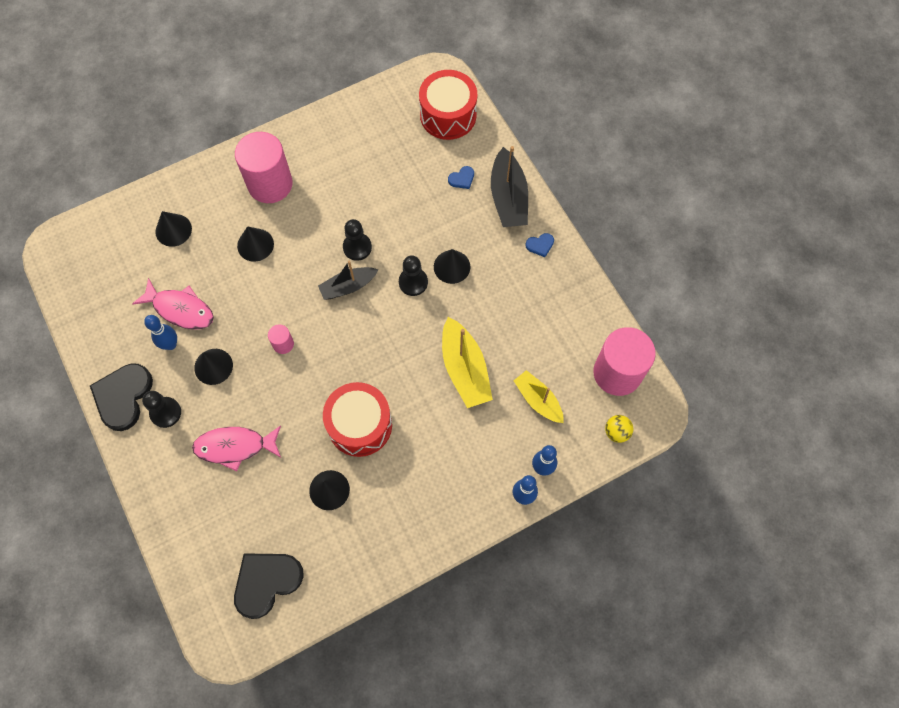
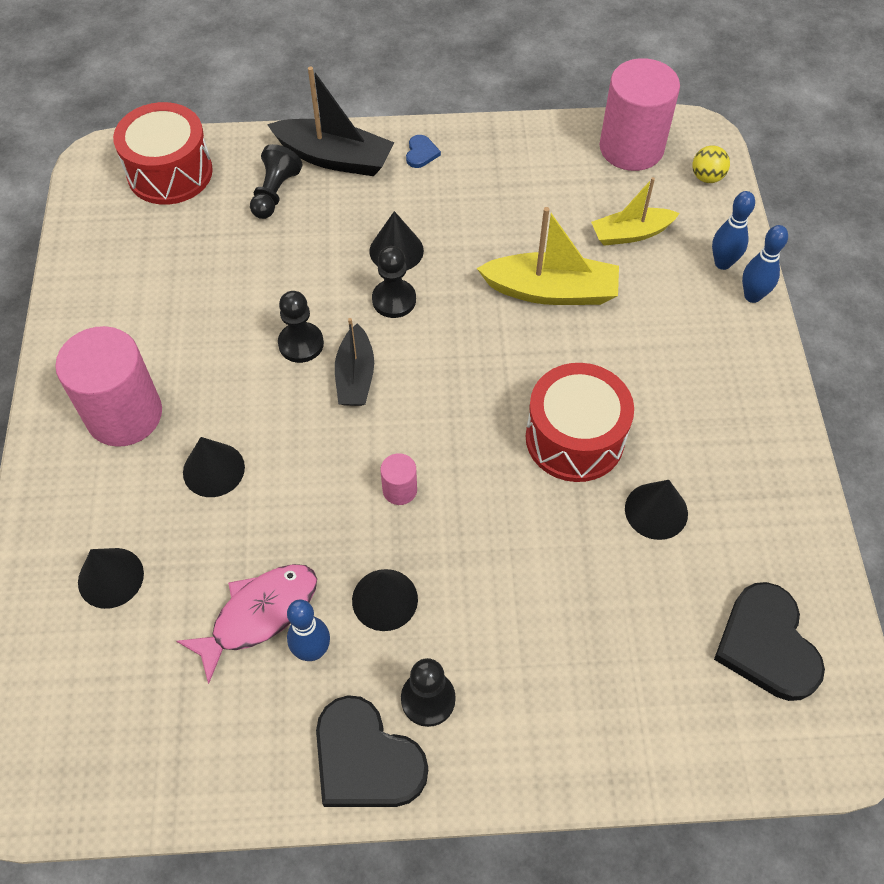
camera: 65 degrees left, 10 degrees down
(235, 447) = (534, 614): pink fish -> none
(462, 179) = (275, 193): blue heart -> black pawn

